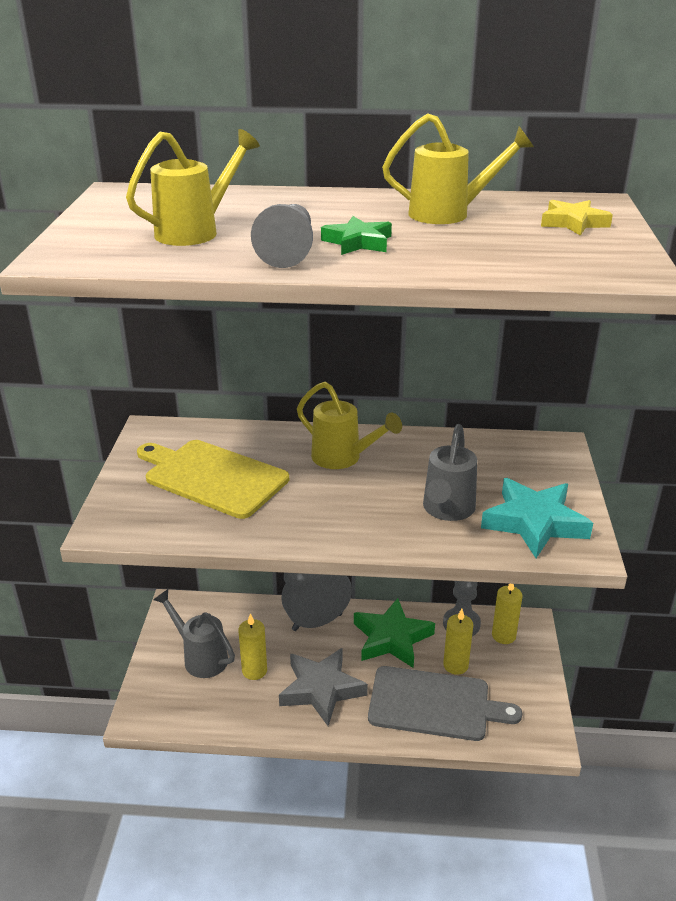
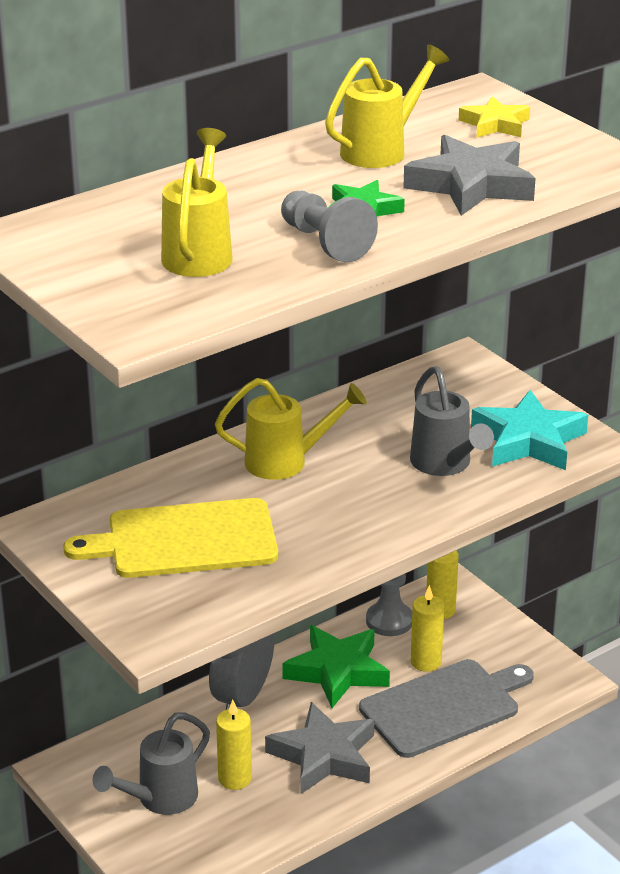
camera: 40 degrees left, 0 degrees up
(200, 657) = (159, 800): grey watering can -> grey watering can turned 45 degrees counterclockwise
(475, 252) = (471, 185): none -> grey star

